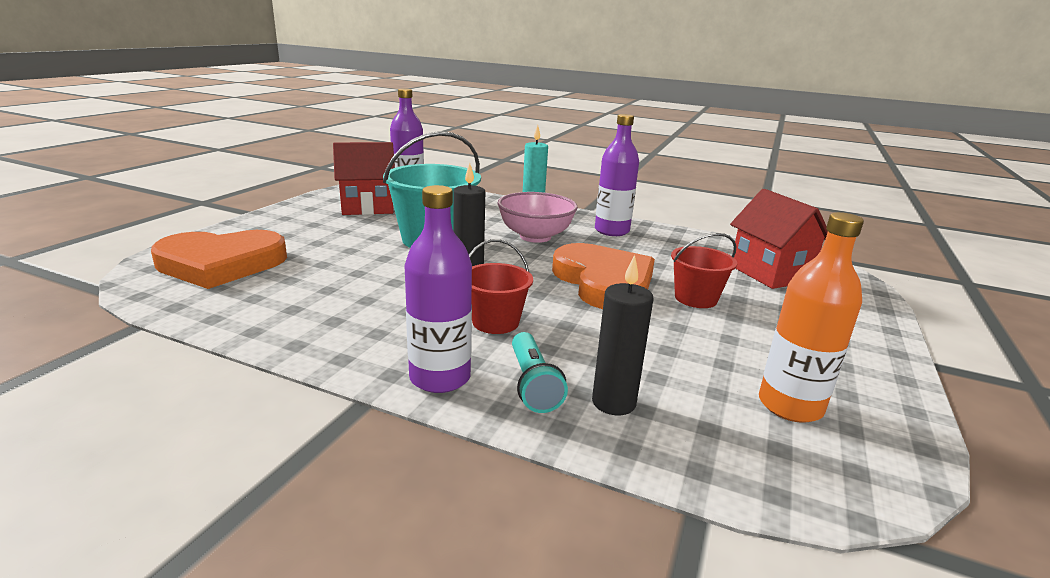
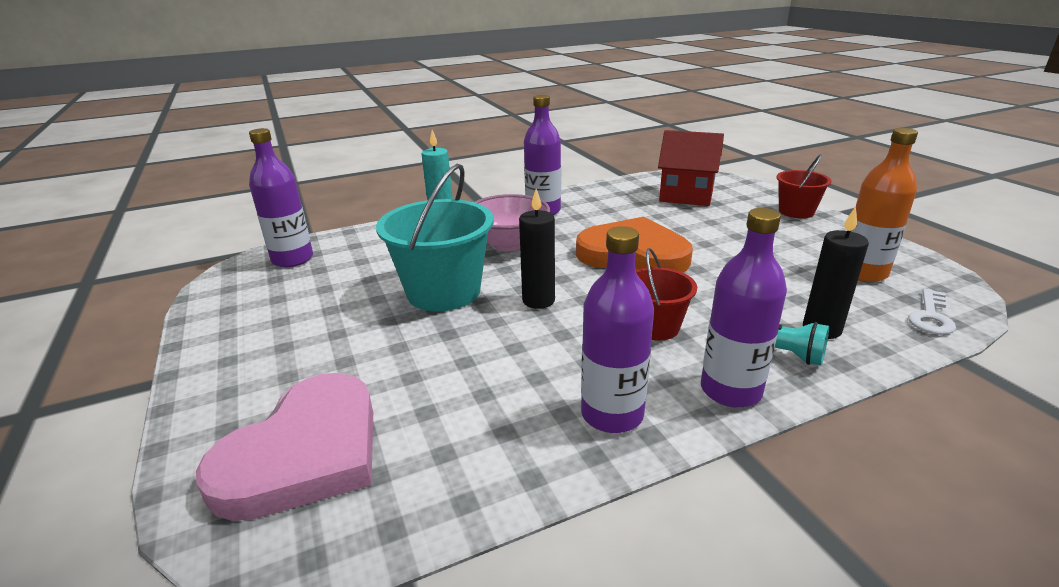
camera: 45 degrees left, 5 degrees up
(221, 264) = (305, 453): orange heart -> pink heart
(351, 337) = (612, 414): none -> purple bottle
(367, 207) = (293, 297): red house -> none
(695, 298) = (697, 235): red bucket -> red bucket (796, 211)
(760, 472) = (930, 316): none -> white key

